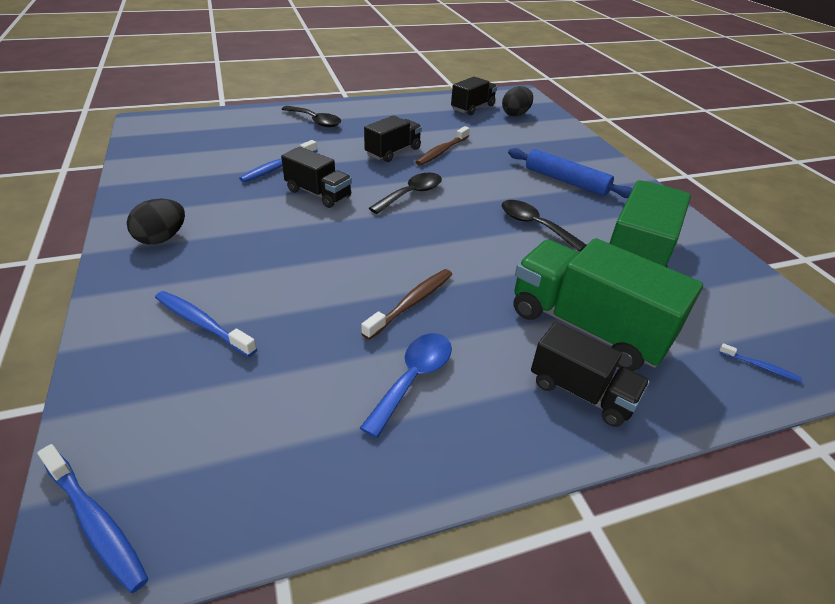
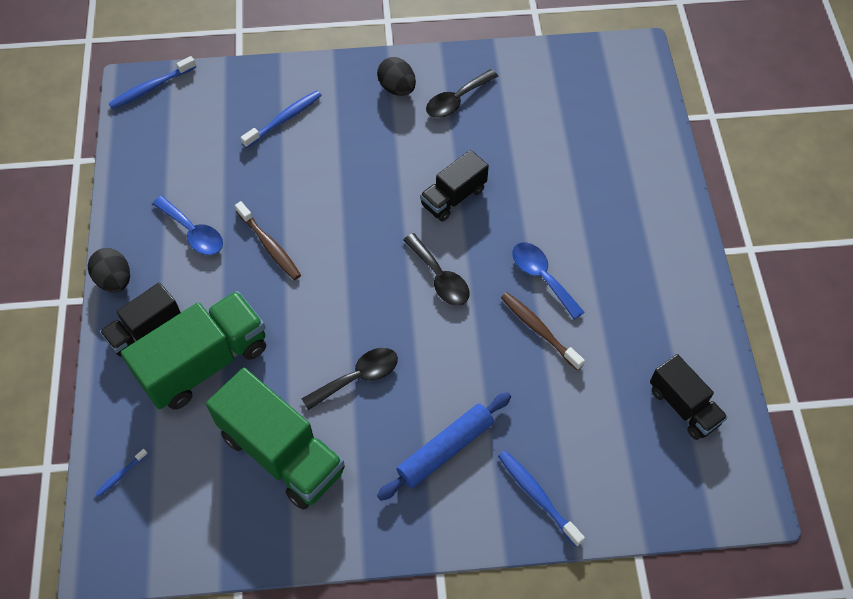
camera: 105 degrees right, 20 degrees up
(278, 167) = (515, 167): blue toothbrush -> blue toothbrush (537, 496)
(315, 121) = (635, 207): black spoon -> black spoon (456, 100)
(393, 152) = (542, 277): black truck -> blue spoon
(515, 114) = (658, 461): black egg -> black egg (115, 280)

